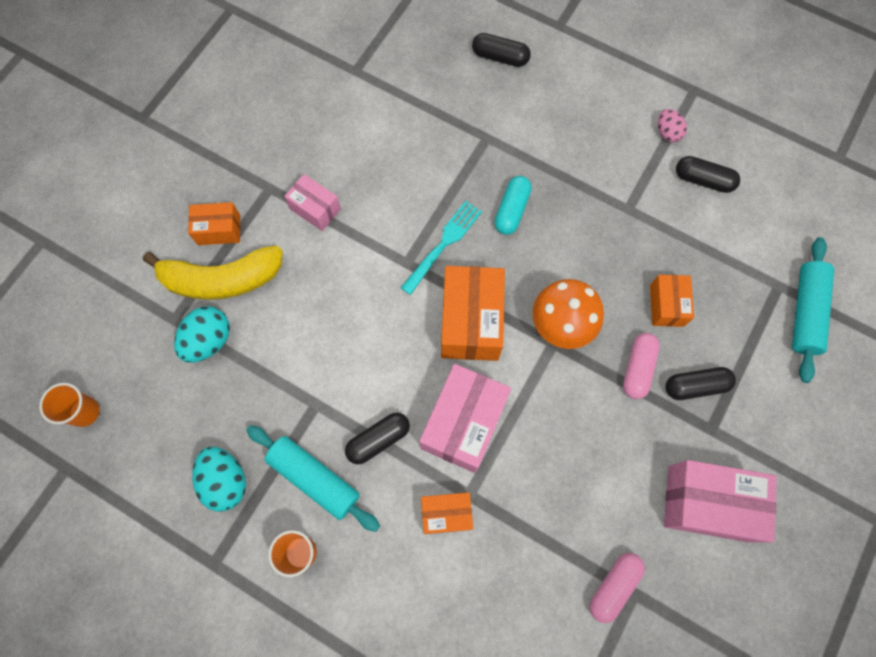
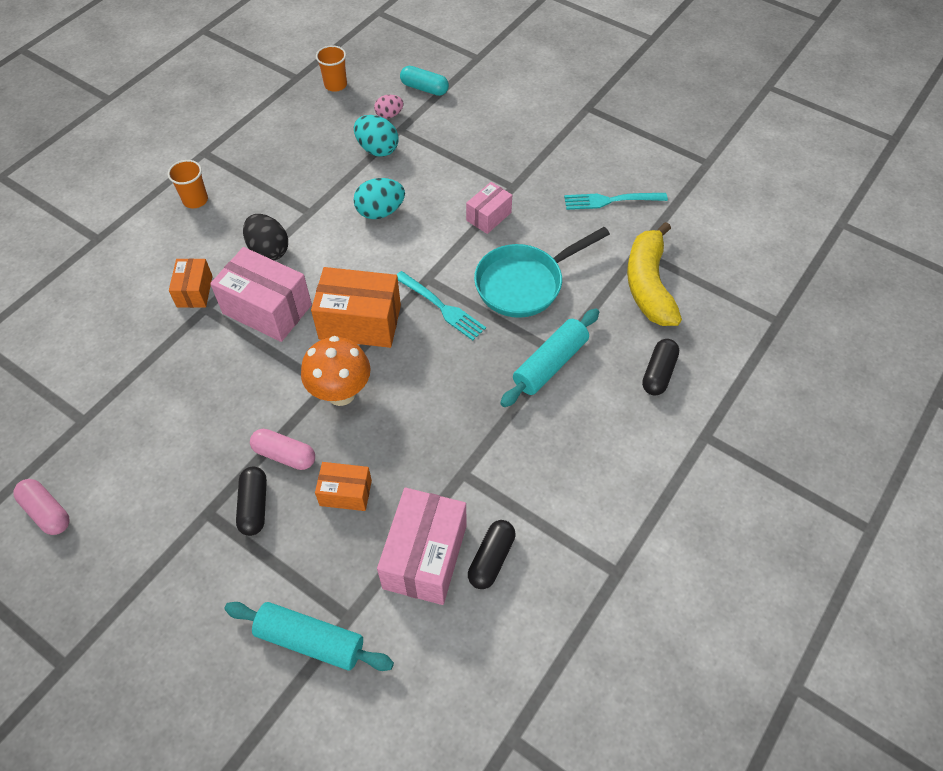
camera: 95 degrees right, 15 degrees down
(219, 230) = (475, 155): orange box -> none
(222, 279) = (429, 156): yellow banana -> yellow banana (648, 285)
(225, 481) = (262, 159): turquoise egg -> turquoise egg (380, 212)
(288, 94) = (611, 200): none -> turquoise fork
(314, 478) = (249, 210): turquoise rolling pin -> turquoise rolling pin (550, 364)
(378, 440) = (269, 250): black capsule -> black egg
(406, 169) = (524, 283): none -> turquoise pan
(511, 210) = (472, 365): turquoise capsule -> turquoise capsule (424, 88)
(613, 586) = (94, 405): pink capsule -> pink capsule (47, 512)
(667, 133) = (556, 530): pink egg -> pink egg (389, 115)
(707, 503) = (138, 495): pink box -> pink box (425, 556)

